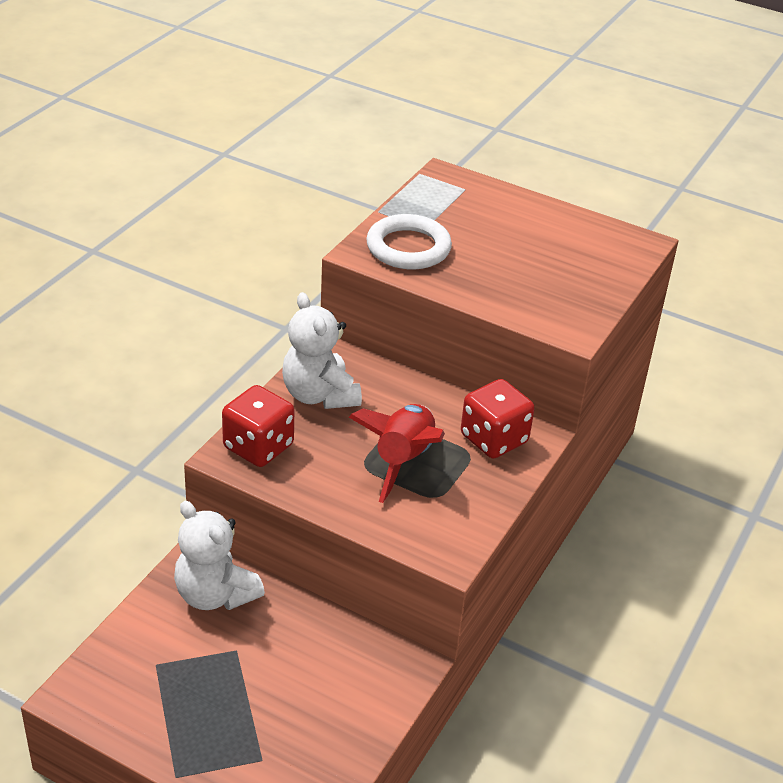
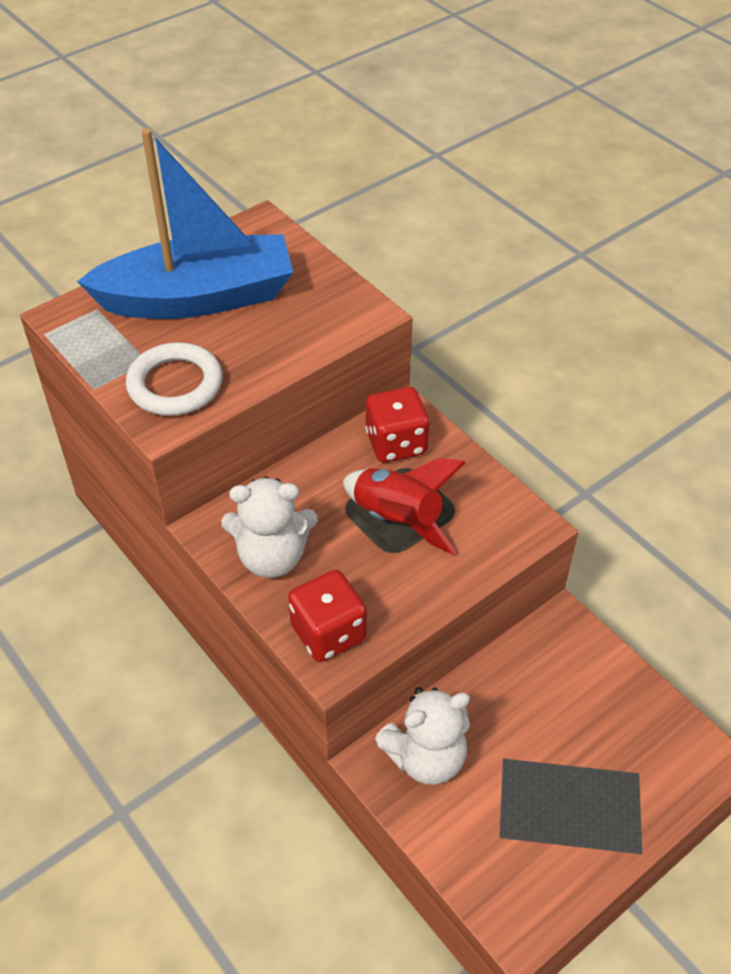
camera: 65 degrees left, 10 degrees up
(517, 233) = (198, 298): none -> blue boat

